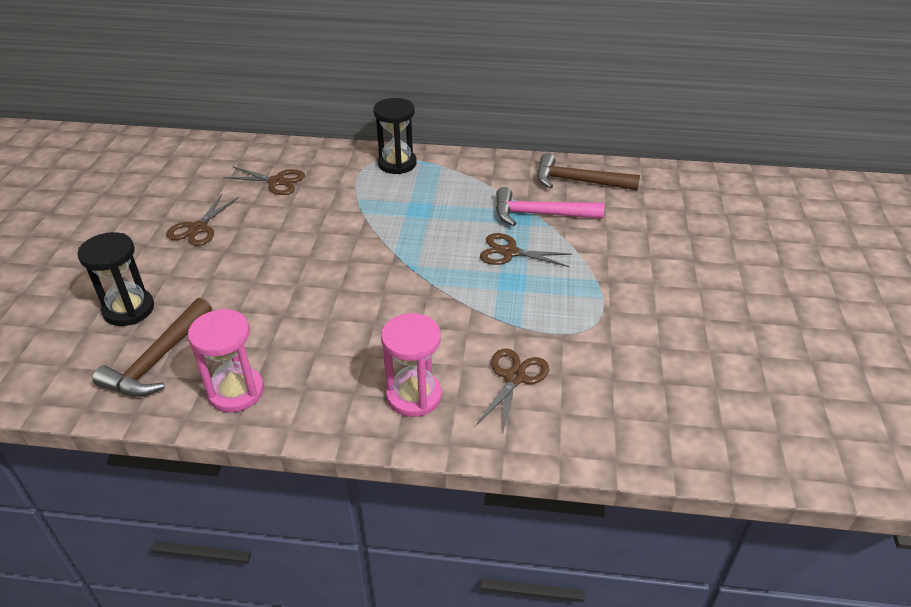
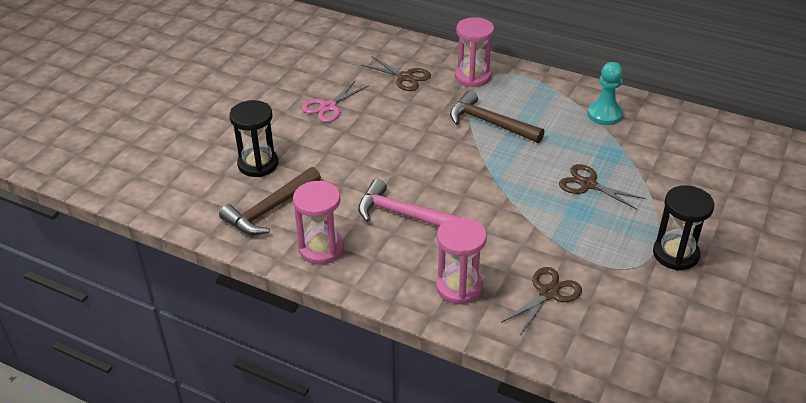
camera: 20 degrees right, 0 degrees up
(198, 228) = (328, 107): brown scissors -> pink scissors
(350, 168) = (472, 77): none -> pink hourglass
(397, 164) = (516, 80): black hourglass -> black hourglass (675, 254)
(498, 180) = (604, 114): none -> turquoise pawn
(539, 214) = (630, 155): pink hammer -> pink hammer (403, 214)
(578, 181) = (682, 131): brown hammer -> brown hammer (489, 123)

